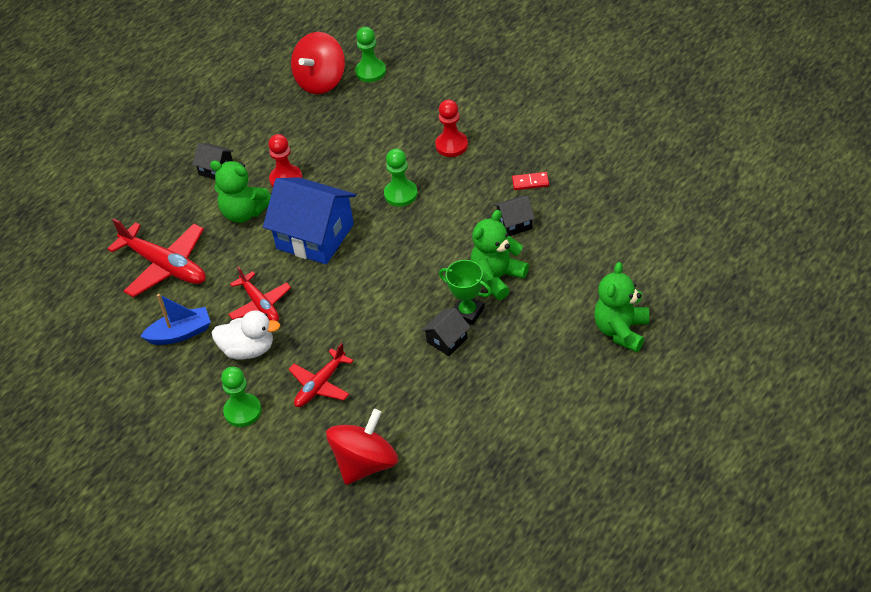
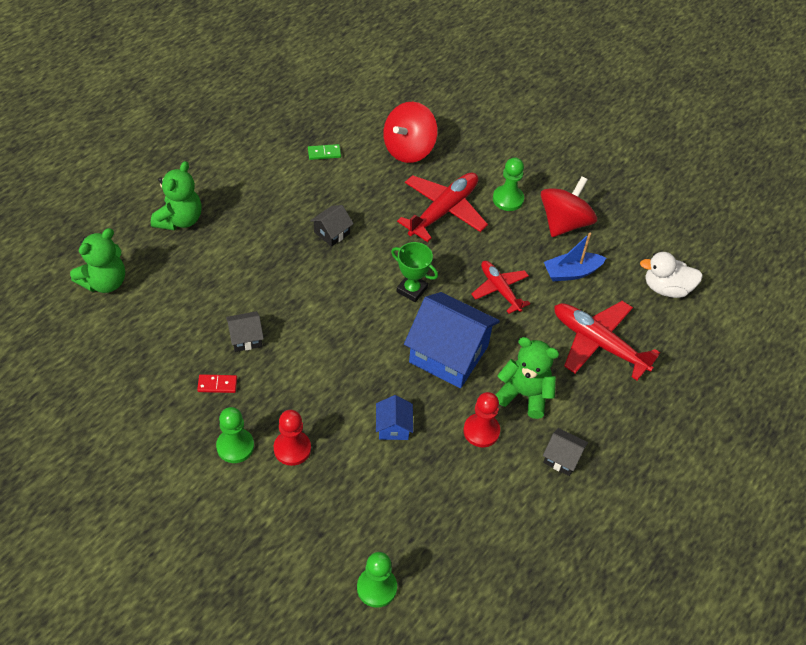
camera: 175 degrees right, 5 degrees up
(248, 349) = (507, 249): white duck -> white duck (666, 288)
(320, 385) = (443, 211): red plane -> red plane, size x1.60
(321, 81) = (442, 581): red spinning top -> red spinning top (564, 223)
(365, 172) = (393, 427): none -> blue house
(401, 194) = (357, 391): green pawn -> green pawn (235, 446)
(467, 312) = (309, 255): green trophy -> green trophy (412, 290)
(472, 441) = (324, 153): none -> green domino
(497, 278) = (276, 283): green teddy bear -> green teddy bear (104, 282)

